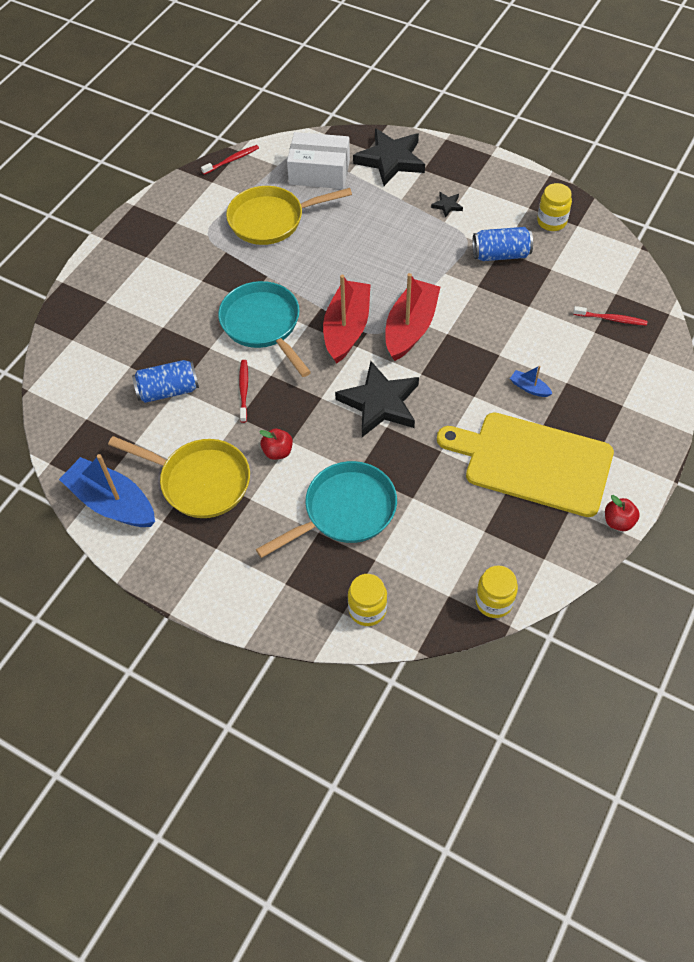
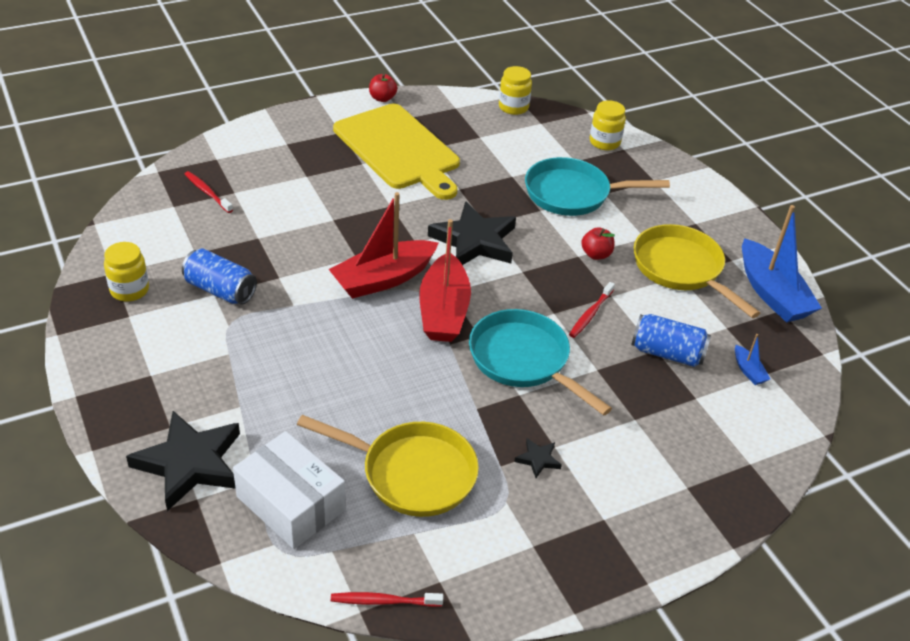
camera: 150 degrees left, 15 degrees down
(263, 325) = (523, 360): turquoise pan -> turquoise pan turned 135 degrees clockwise
(346, 328) = (443, 311): red boat -> red boat turned 45 degrees counterclockwise
(447, 205) = (203, 368): black star -> black star (538, 459)
(529, 388) = (340, 187): blue boat -> blue boat (748, 371)

